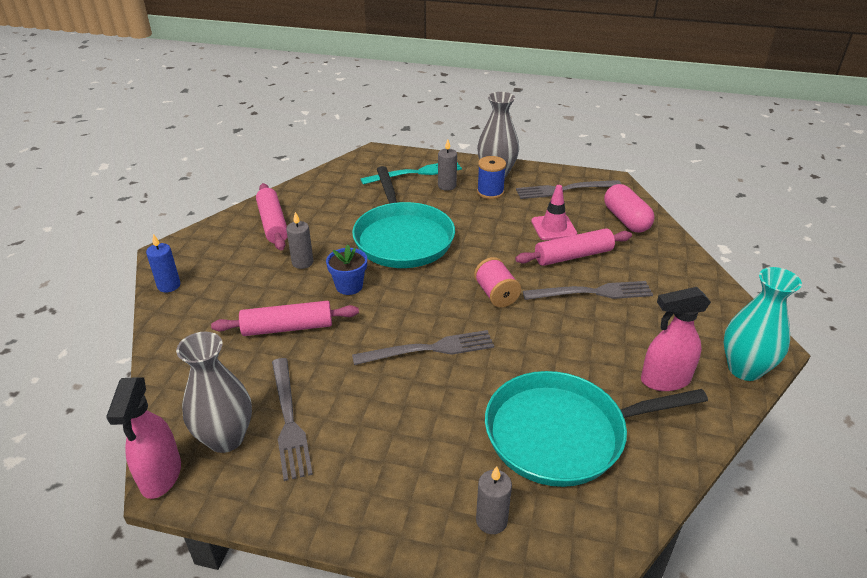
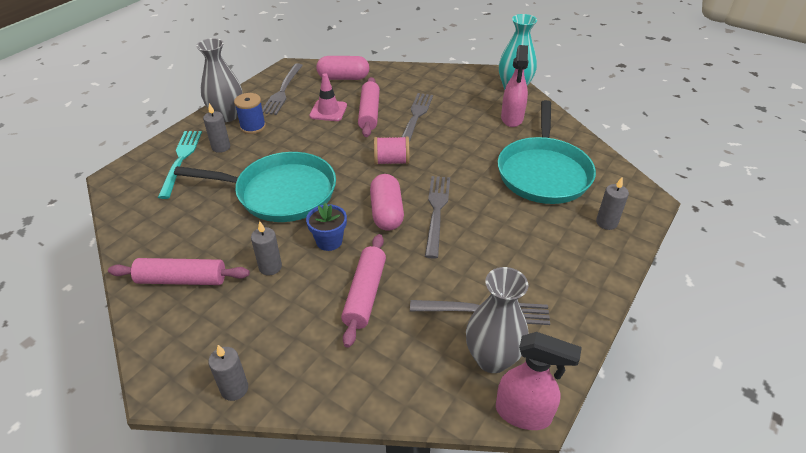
camera: 70 degrees left, 5 degrees up
(169, 285) = (234, 389): blue candle -> grey candle
(408, 312) = (387, 212): none -> pink capsule

